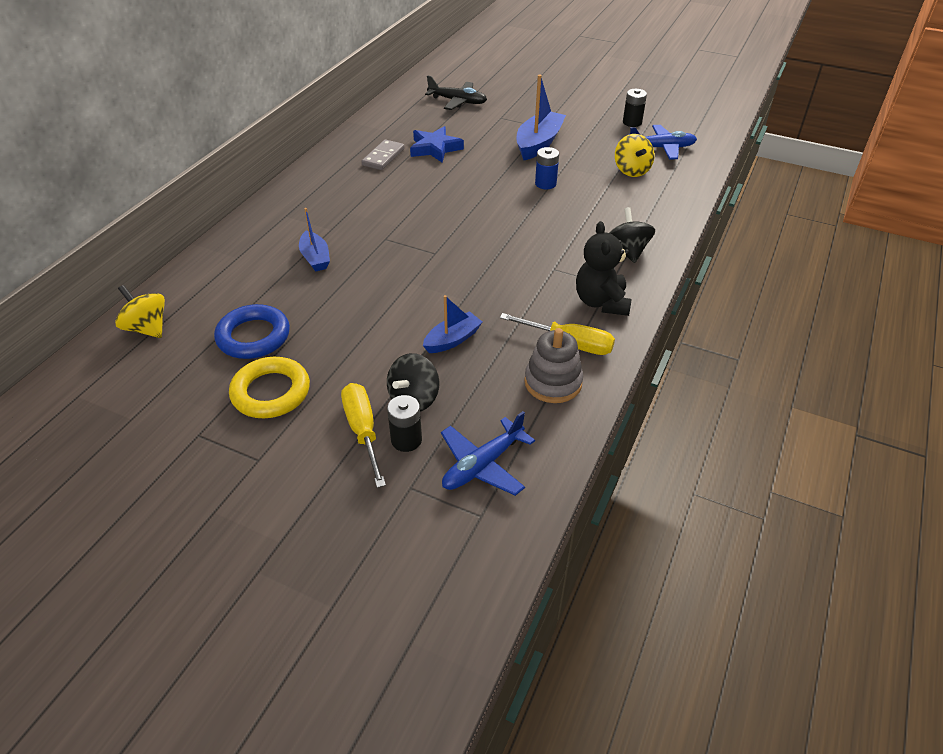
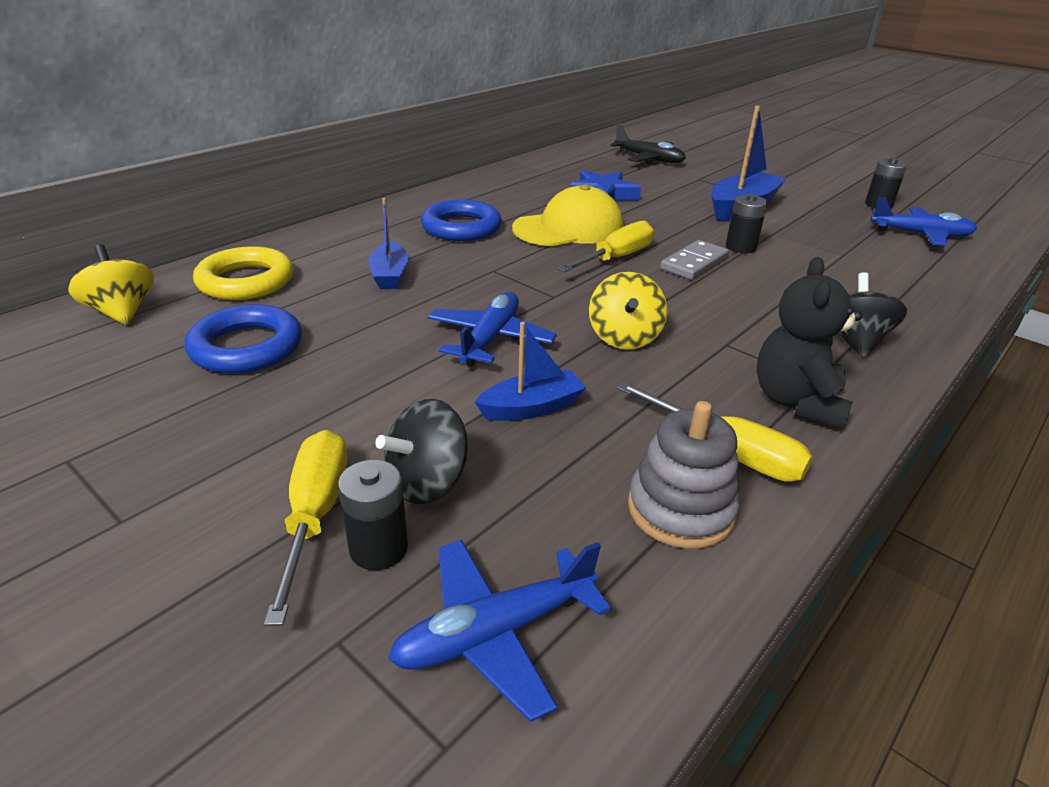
camera: 15 degrees right, 10 degrees down
(271, 392) = (216, 423): yellow ring -> yellow ring (246, 281)
(344, 203) = (461, 227): none -> blue ring
(383, 157) = (534, 193): grey domino -> grey domino (694, 263)
(407, 296) = (490, 339): none -> blue plane
(422, 188) = (569, 228): none -> yellow cap
(465, 210) = (616, 258): none -> yellow screwdriver
(545, 184) = (740, 247): blue battery -> black battery
(631, 170) = (871, 251): yellow spinning top -> yellow spinning top (624, 337)

